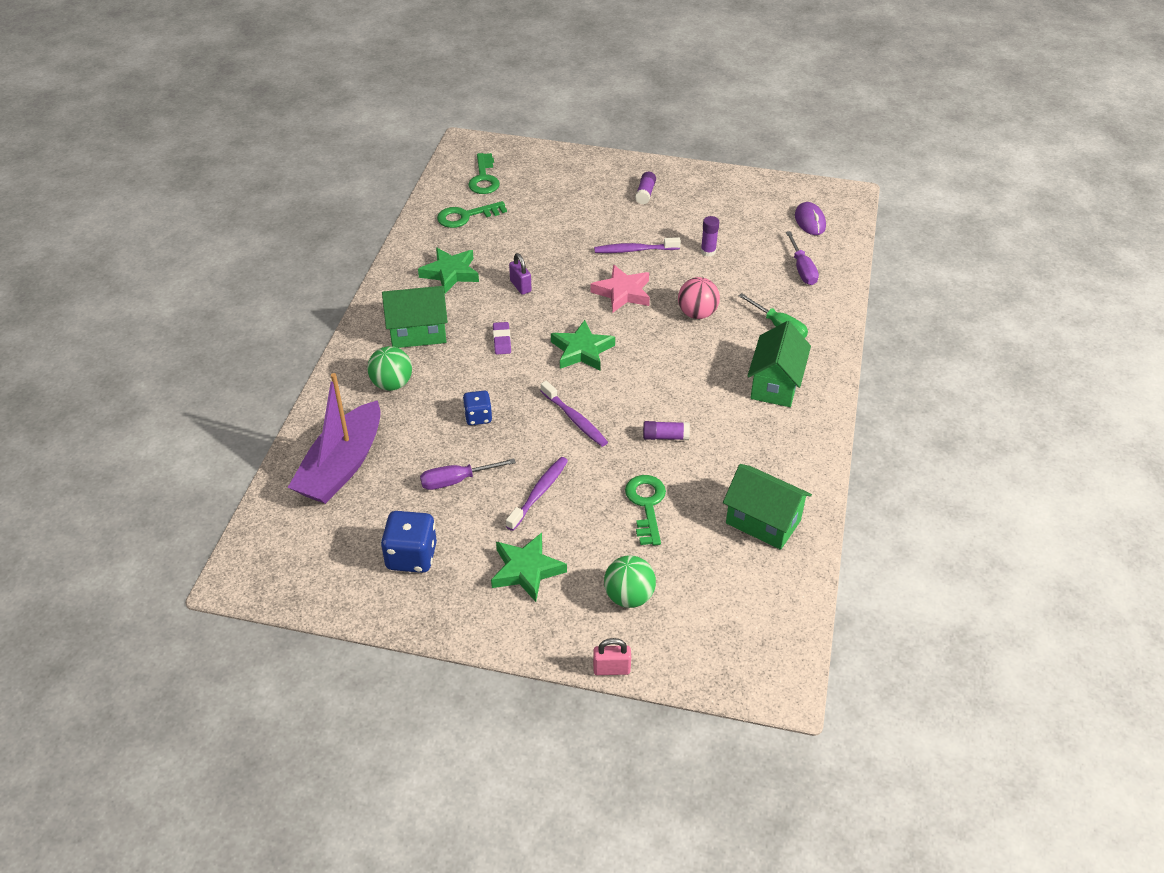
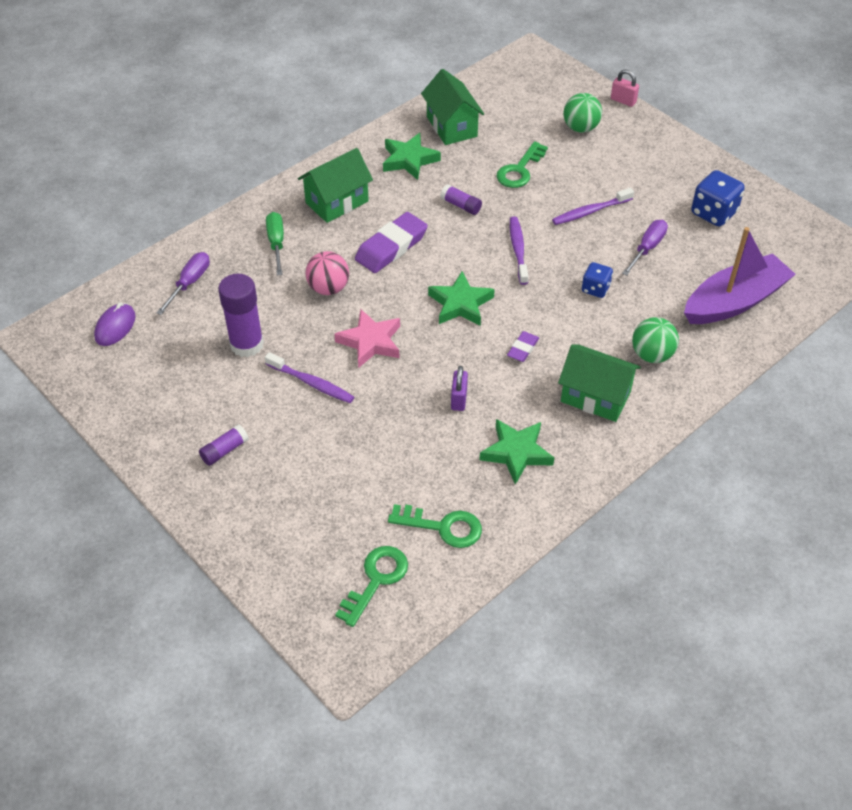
camera: 145 degrees left, 5 degrees up
(456, 481) = (647, 248): purple screwdriver -> purple screwdriver turned 75 degrees counterclockwise
(526, 570) = (637, 170): green star -> green star (409, 160)
(685, 368) = (391, 247): none -> purple eraser
(708, 251) = (246, 344): purple glue stick -> purple glue stick, size x1.91

